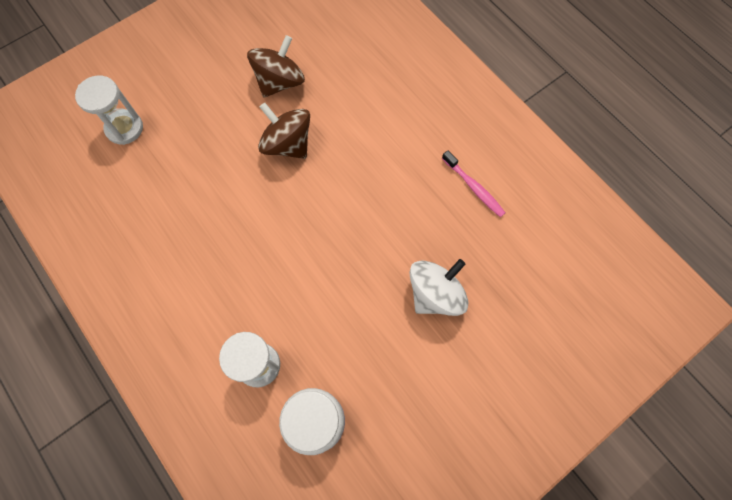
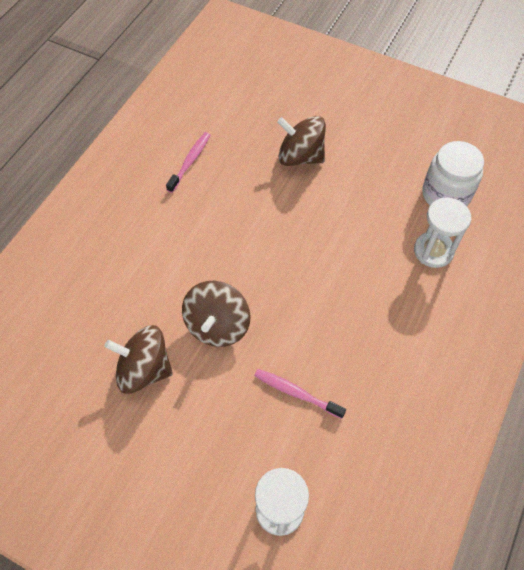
camera: 115 degrees left, 10 degrees down
(198, 177) = (296, 393): none -> pink toothbrush
(435, 294) = (300, 156): white spinning top -> brown spinning top

